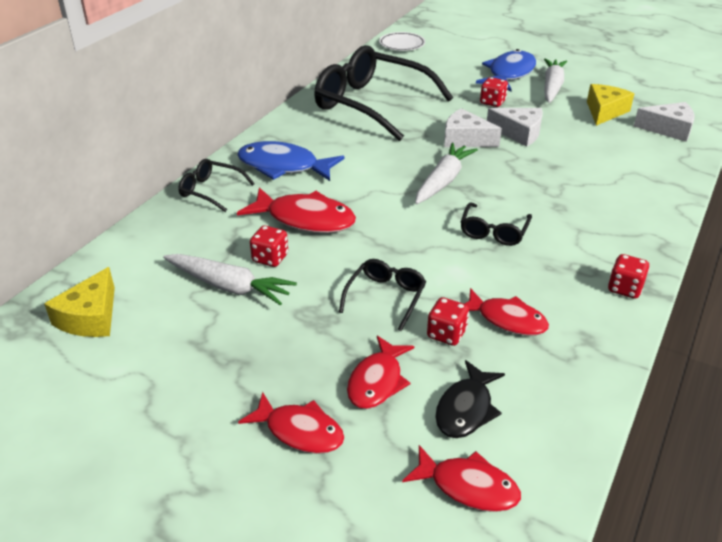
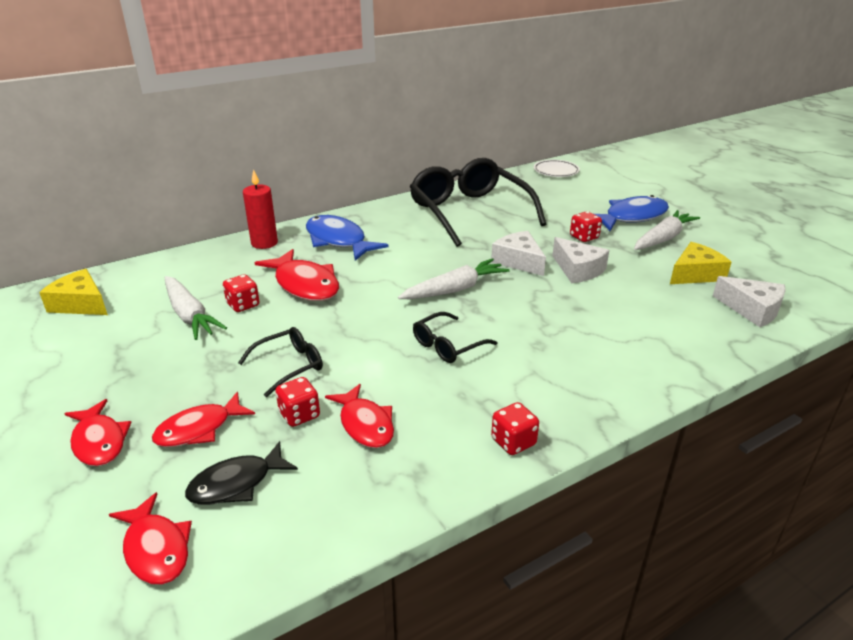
camera: 30 degrees right, 5 degrees down
(90, 317) = (81, 304): yellow cheese -> yellow cheese turned 75 degrees clockwise
(210, 191) = (264, 243): black glasses -> red candle

